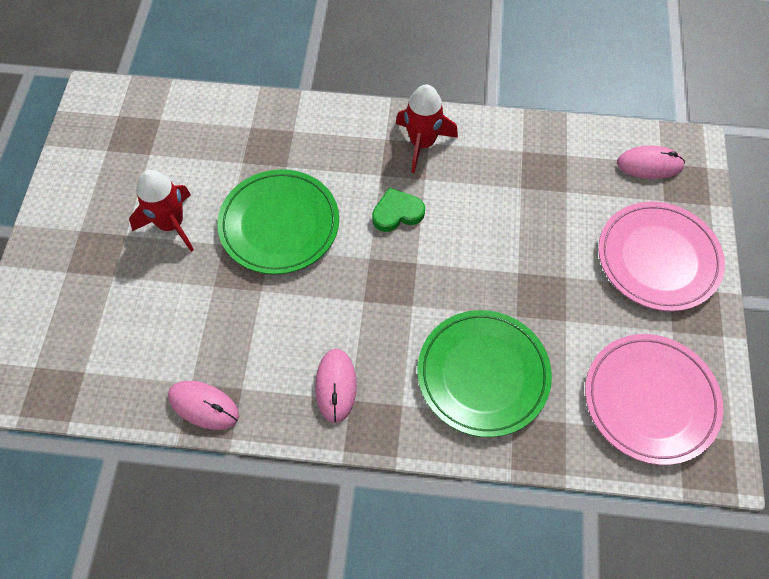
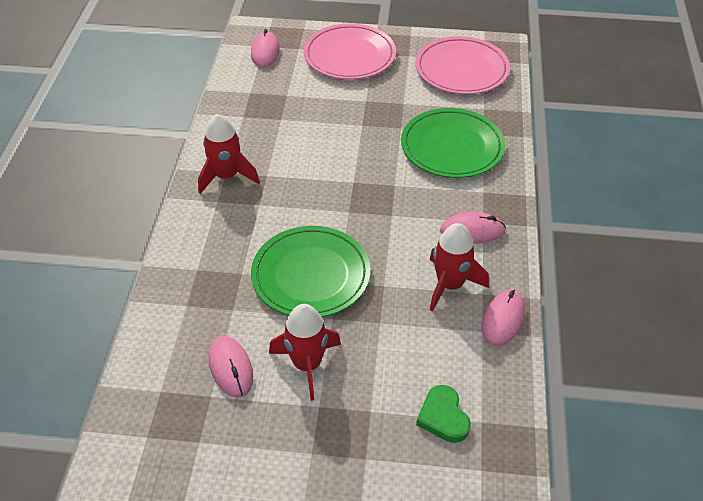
camera: 90 degrees left, 15 degrees down
(176, 166) = (231, 368): none -> pink mouse
(256, 355) = (450, 285): none -> red rocket
(397, 213) = (302, 193): green heart -> green heart (443, 417)

